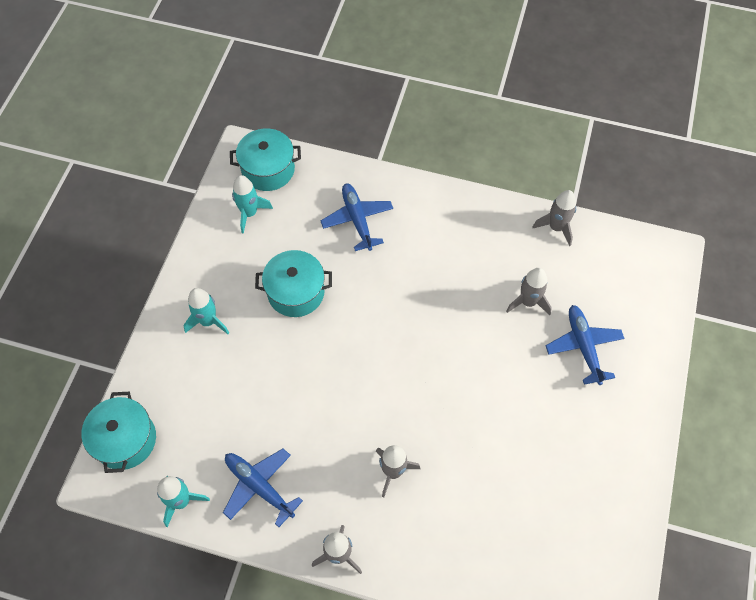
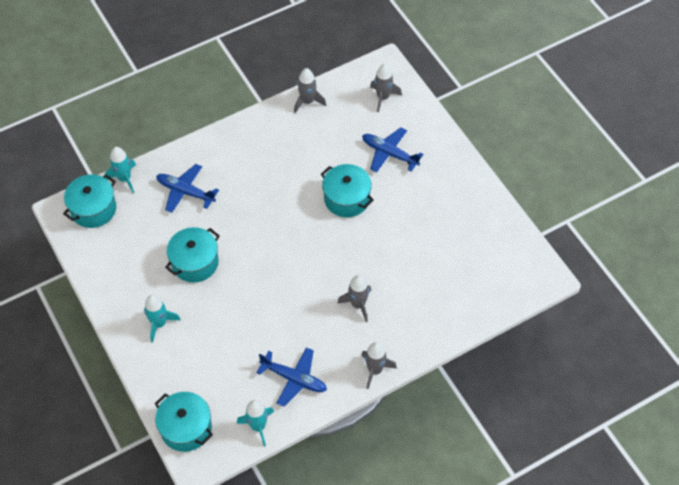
camera: 45 degrees left, 5 degrees down
(249, 213) = (112, 244): turquoise rocket -> turquoise rocket (124, 179)
(259, 487) = (294, 379): blue plane -> blue plane turned 150 degrees counterclockwise
(494, 355) = (346, 199): none -> turquoise pot
(528, 302) = (335, 155): grey rocket -> grey rocket (383, 97)

